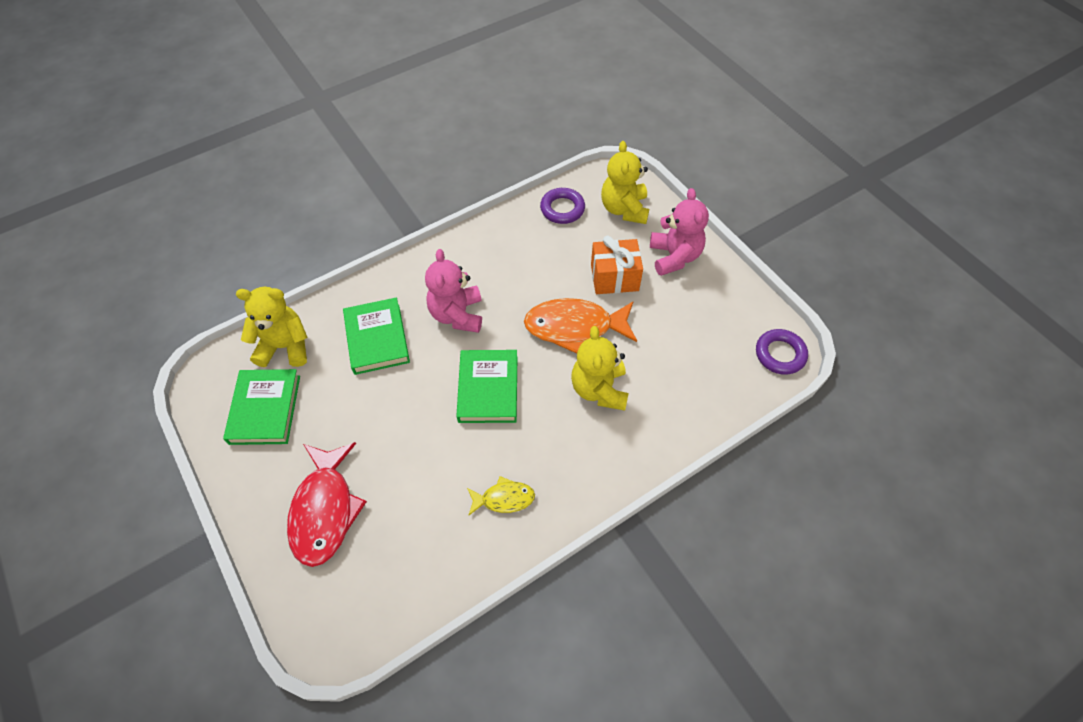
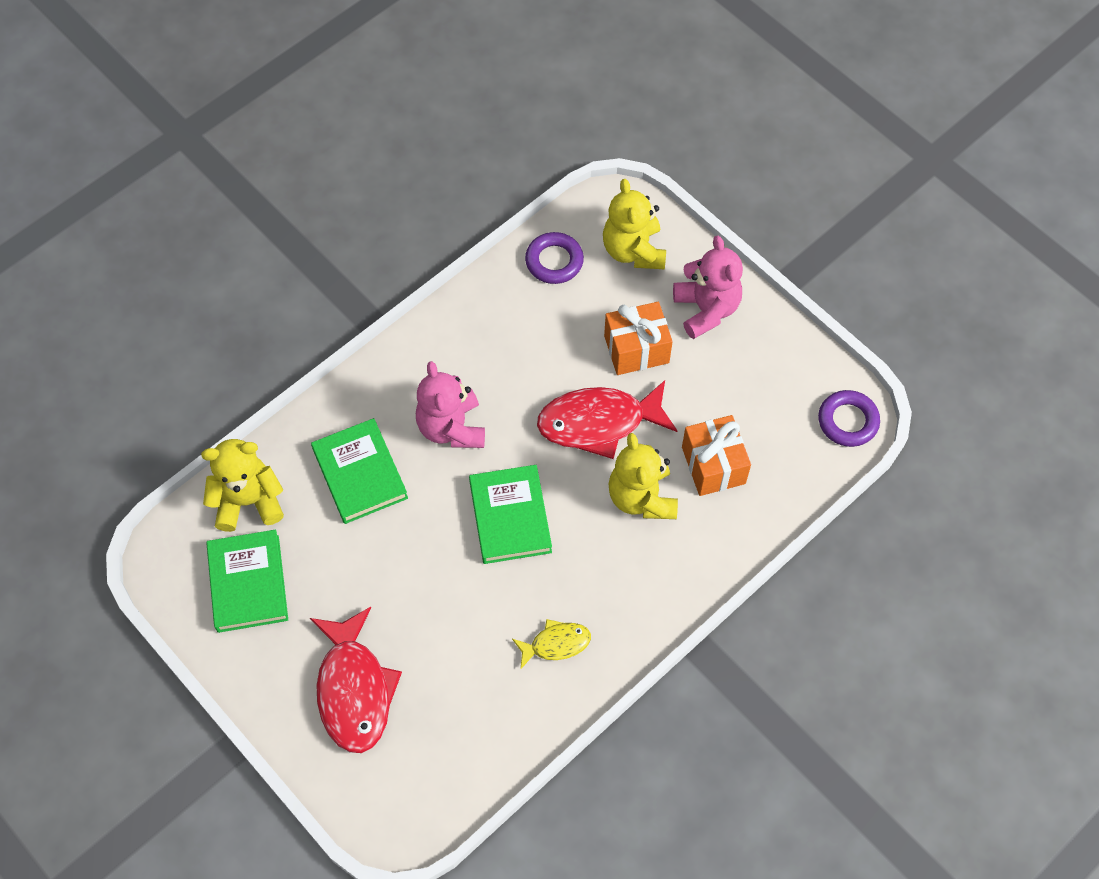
camera: 10 degrees left, 5 degrees up
(575, 327) = (599, 422): orange fish -> red fish
(663, 372) = (713, 465): none -> orange gift

